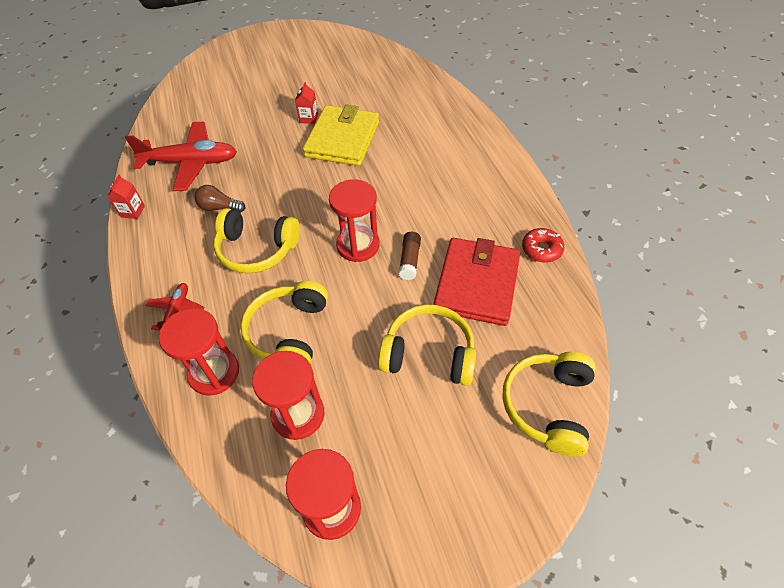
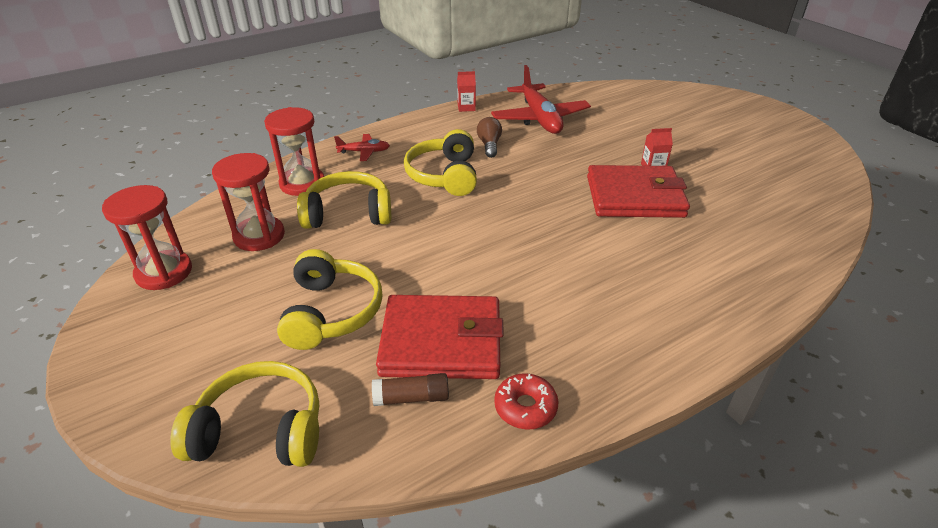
camera: 75 degrees right, 15 degrees down
(342, 139) = (634, 197): yellow wallet -> red wallet
(358, 245) = (472, 236): red hourglass -> none
(409, 260) = (462, 278): brown glue stick -> brown glue stick (411, 398)

